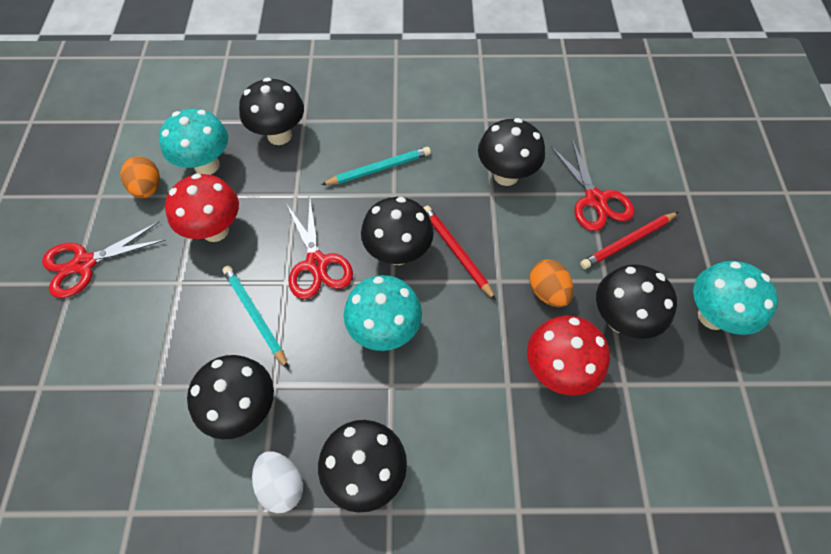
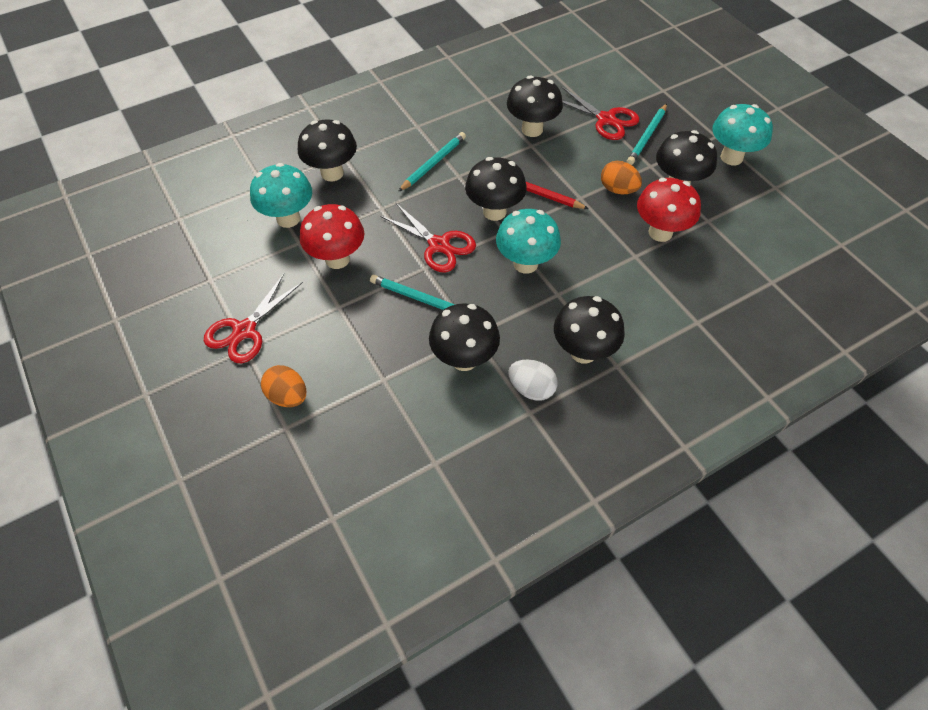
camera: 30 degrees left, 5 degrees down
(148, 188) = (251, 256): orange egg -> orange egg (288, 396)
(627, 242) = (647, 136): red pencil -> turquoise pencil

